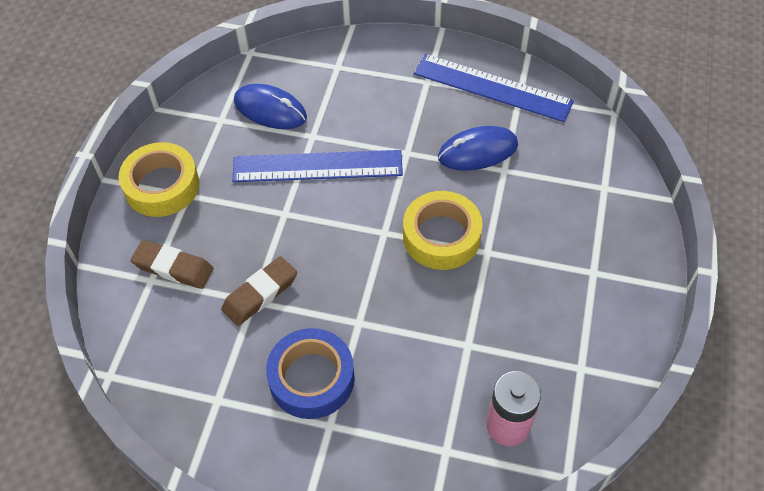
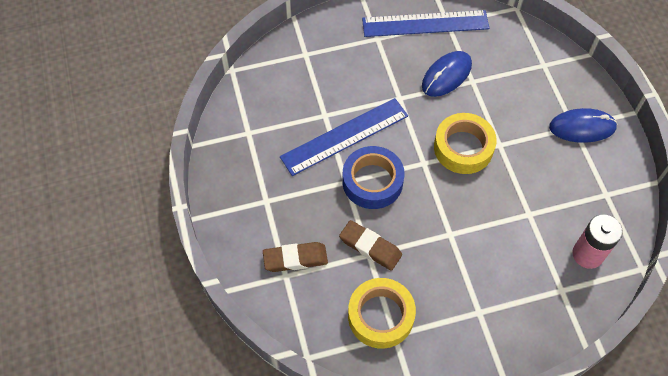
camera: 30 degrees left, 5 degrees up
(162, 186) = (241, 203): yellow tape -> yellow tape (380, 316)
(260, 294) = (370, 247): brown eraser -> brown eraser turned 75 degrees counterclockwise
(270, 110) = (279, 109): blue mouse -> blue mouse (582, 127)
(312, 378) = (446, 287): blue tape -> blue tape (372, 181)

